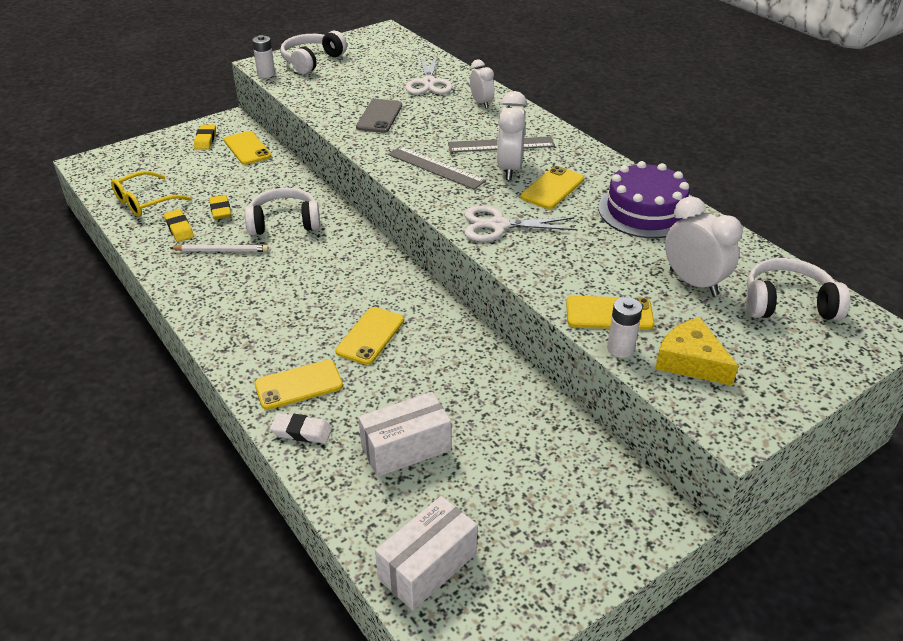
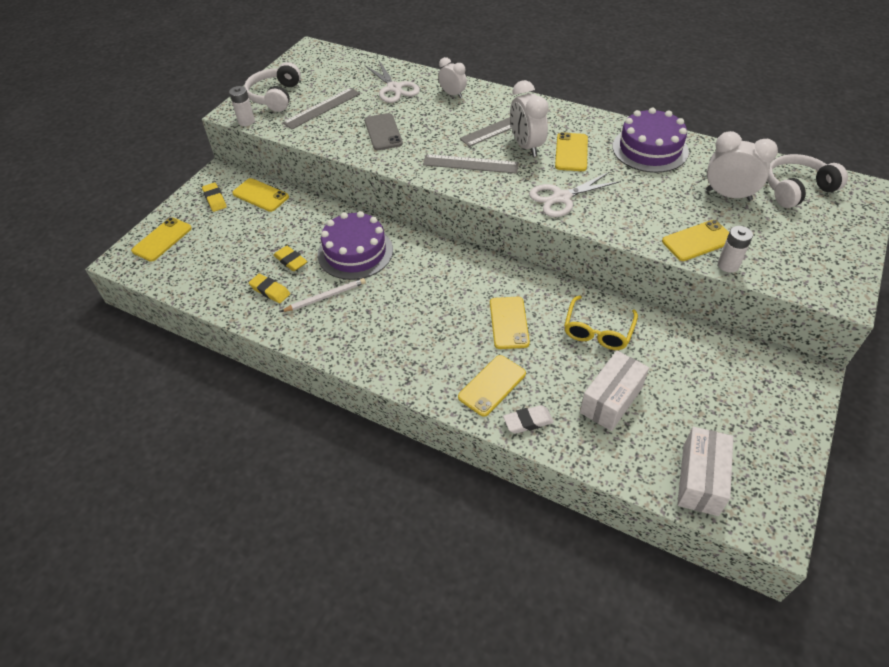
camera: 25 degrees left, 10 degrees up
(132, 158) = (162, 239): none -> yellow phone
(145, 202) = (215, 277): yellow glasses -> yellow glasses (598, 331)
(284, 222) = (355, 252): white headphones -> purple cake
(344, 81) = (322, 108): none -> grey ruler
(691, 361) = (777, 256): yellow cheese -> none

